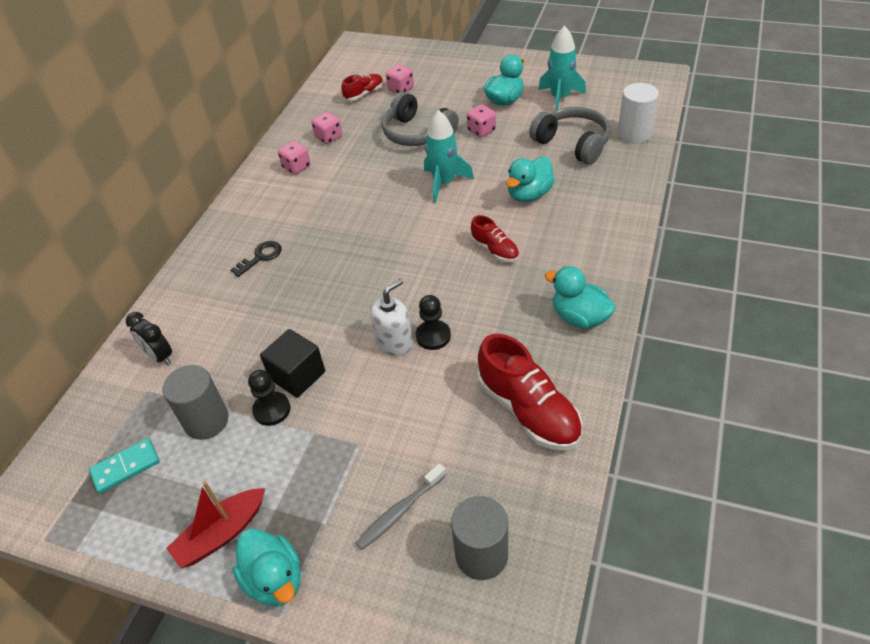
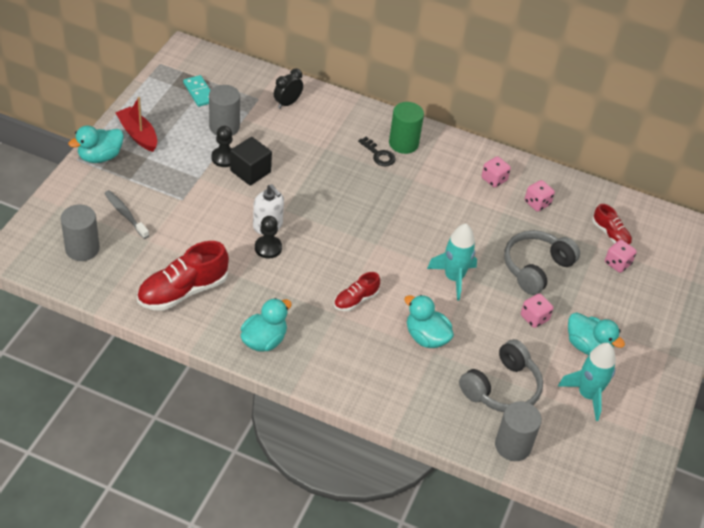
camera: 85 degrees right, 0 degrees up
(240, 238) = (403, 143): none -> green cylinder
(634, 134) = (513, 446): white cylinder -> grey cylinder

